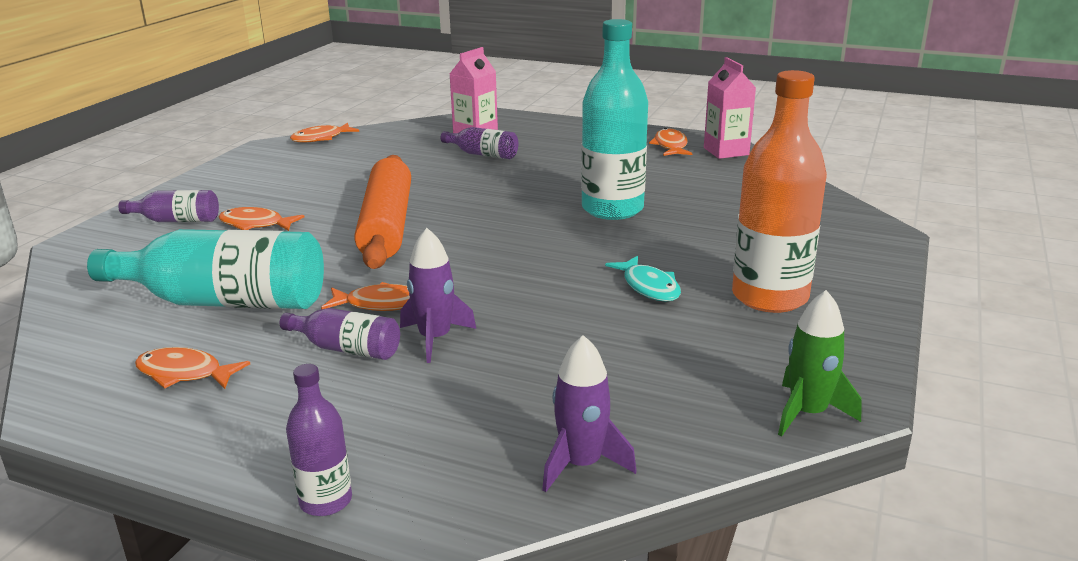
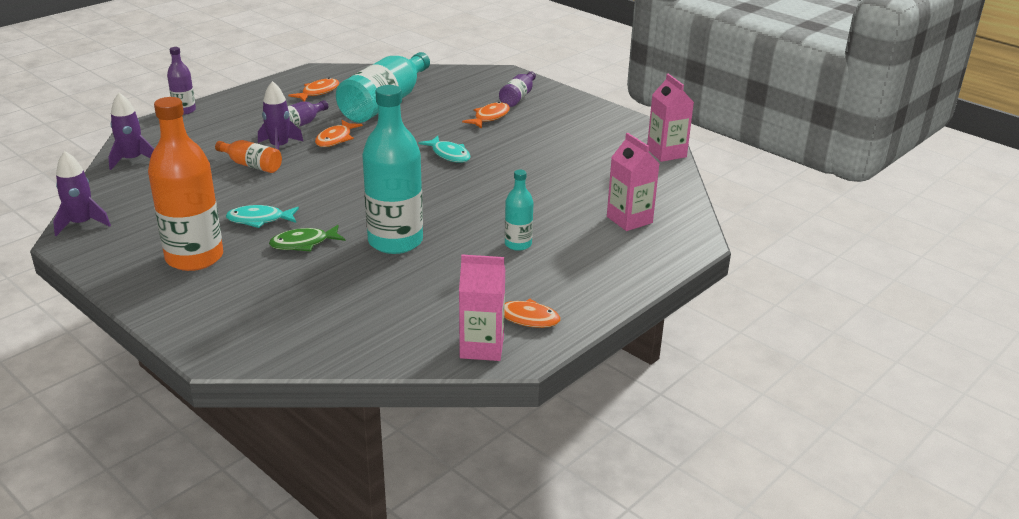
camera: 110 degrees right, 5 degrees up
(321, 138) = (666, 153): orange fish -> pink carton
(386, 225) = (449, 155): orange rolling pin -> turquoise fish
(483, 154) = (572, 213): purple bottle -> none
(511, 341) = (251, 165): none -> orange bottle
(561, 164) = (518, 244): none -> turquoise bottle
(668, 248) = (303, 244): none -> green fish
(808, 413) = (82, 224): green rocket -> purple rocket

